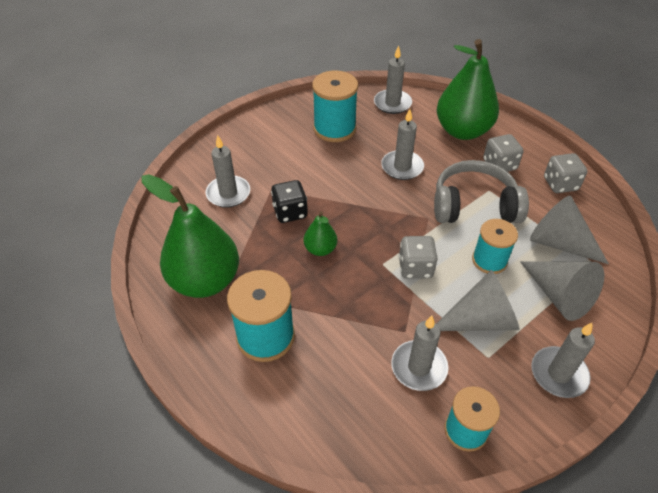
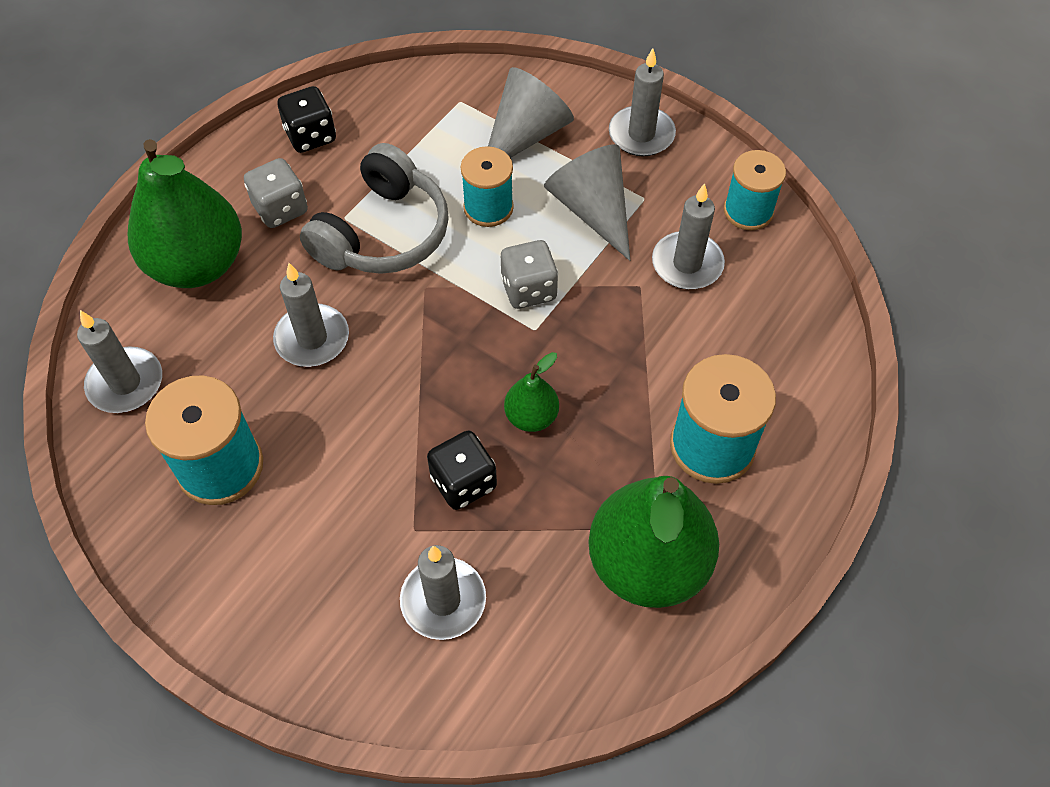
camera: 105 degrees left, 10 degrees up
(474, 206) = (383, 233): grey headphones -> grey headphones turned 135 degrees counterclockwise
(559, 243) = (433, 136): grey cone -> none
(560, 184) = (310, 136): grey dice -> black dice

